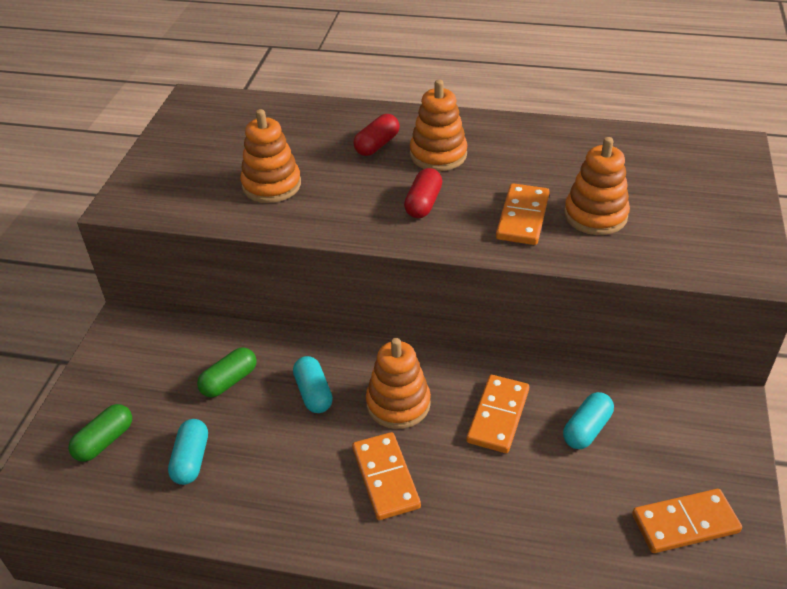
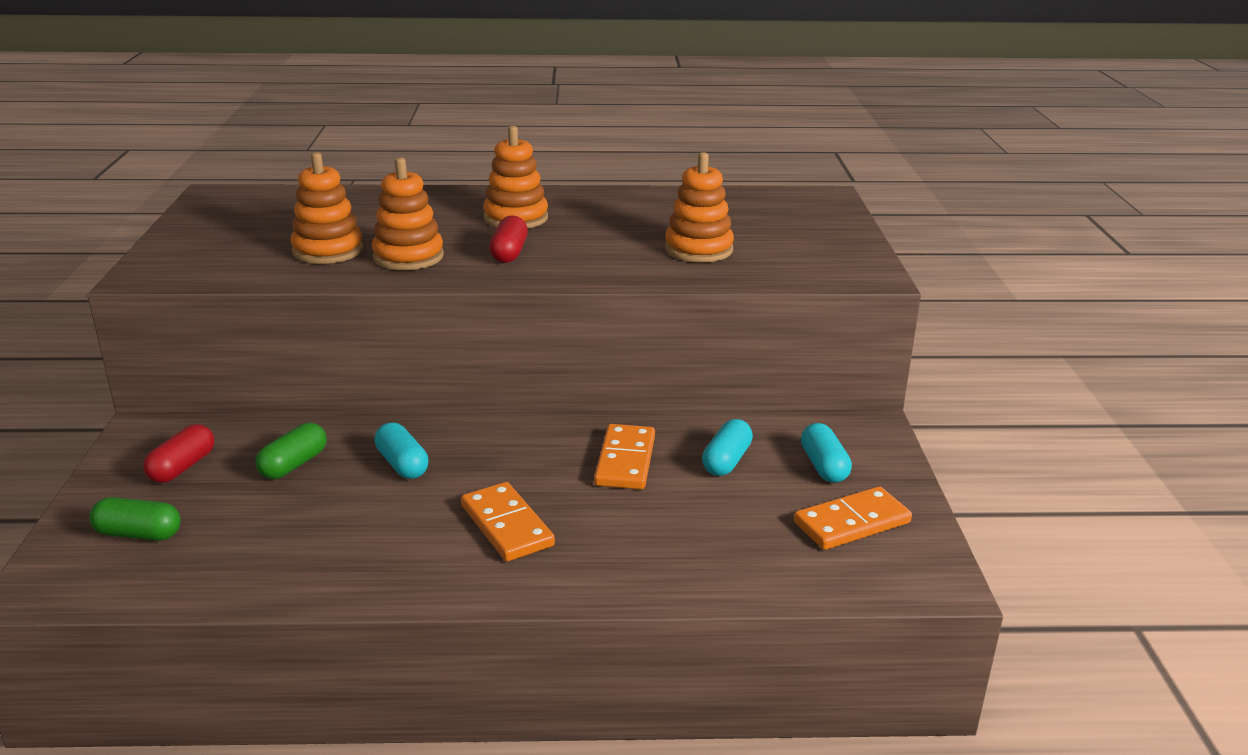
camera: 15 degrees left, 15 degrees down
(104, 441) = (139, 534): green capsule -> green capsule turned 75 degrees clockwise
(191, 460) = (259, 538): turquoise capsule -> turquoise capsule (824, 466)
(377, 145) = (444, 215): red capsule -> red capsule (182, 467)
(398, 404) = (507, 463): orange stacking toy -> orange stacking toy (408, 257)
(522, 217) = (621, 255): orange domino -> none

